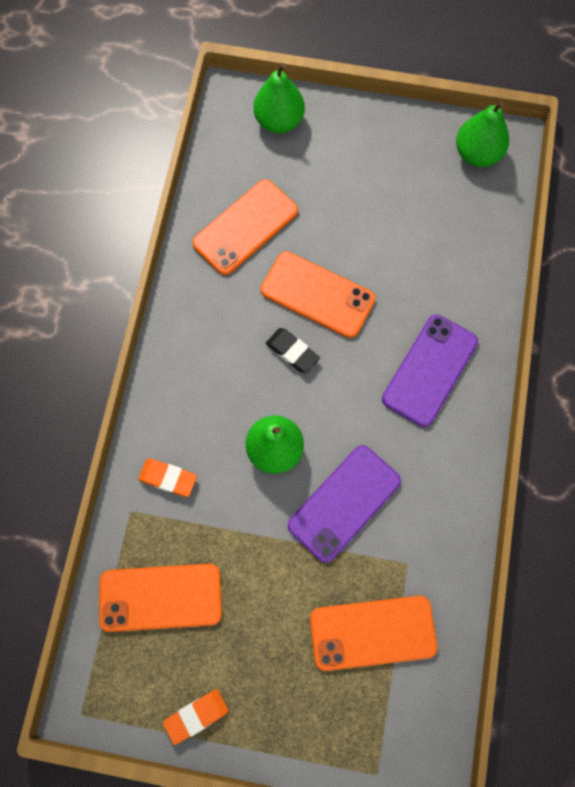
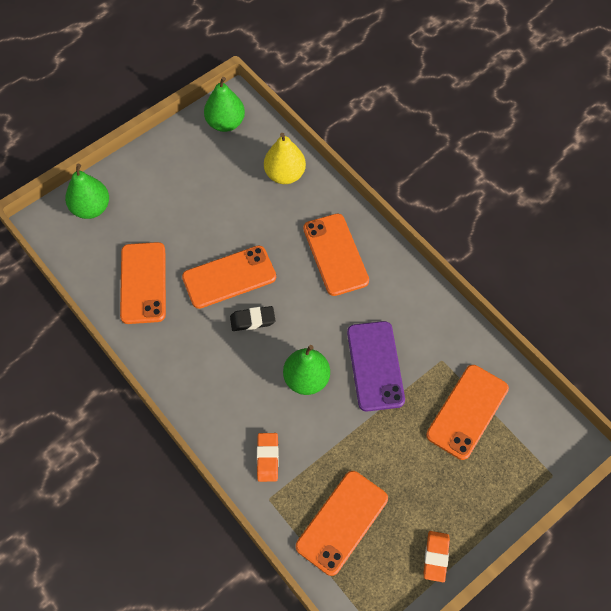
camera: 50 degrees left, 10 degrees down
(168, 478) = (267, 458): orange eraser -> orange eraser turned 60 degrees counterclockwise
(429, 370) = (335, 254): purple phone -> orange phone
(473, 252) = (285, 174): none -> yellow pear

